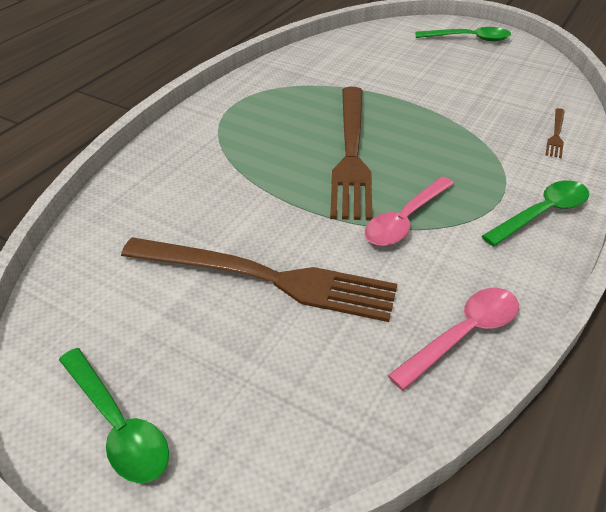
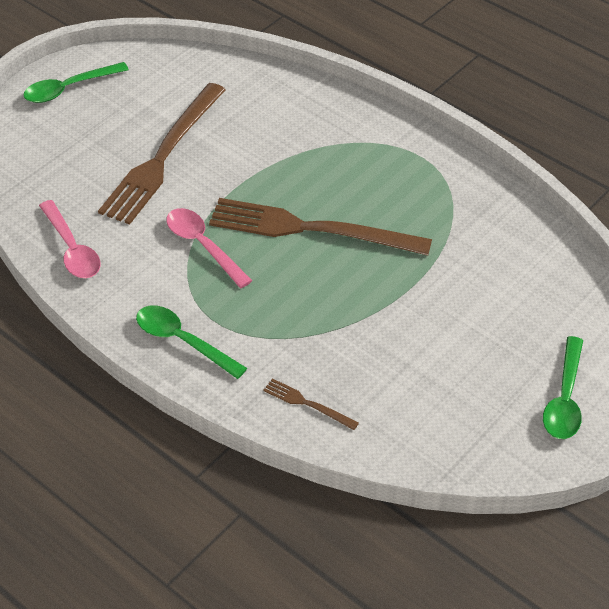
camera: 100 degrees right, 5 degrees up
(542, 213) = (183, 341): green spoon -> green spoon turned 150 degrees clockwise

